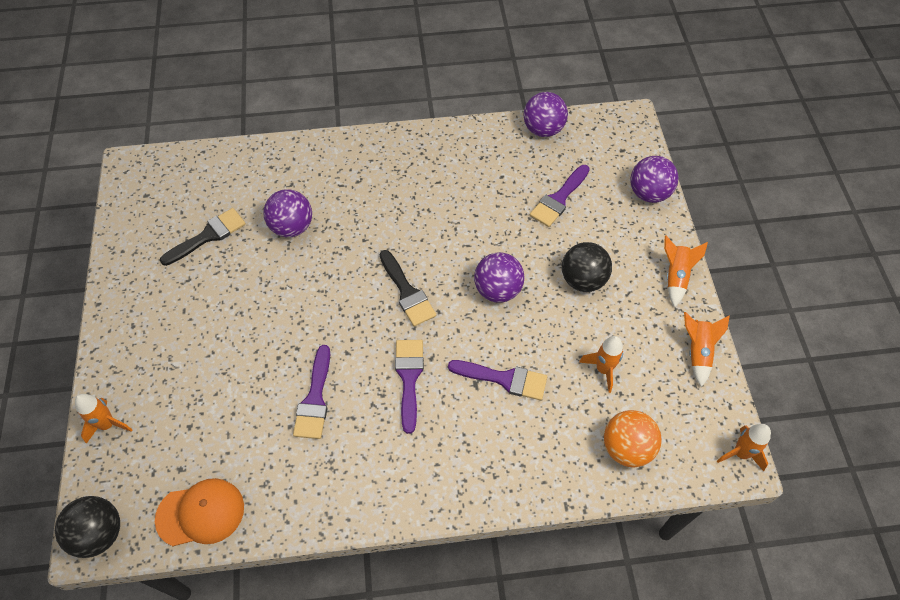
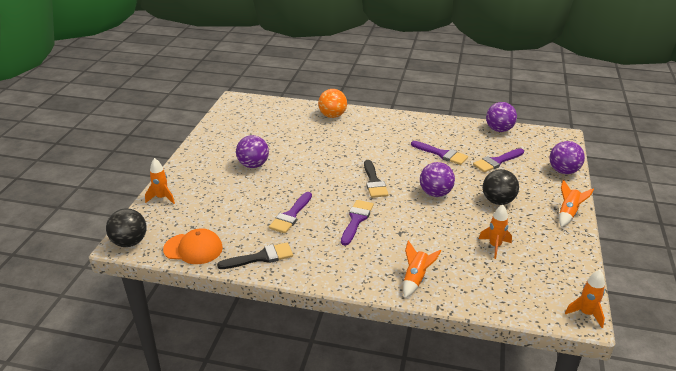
camera: 20 degrees right, 25 degrees down
(208, 236) = (264, 134): black brush -> black brush (261, 257)
(292, 227) = (315, 140): purple ball -> purple ball (253, 165)
(504, 379) = (421, 235): purple brush -> purple brush (442, 154)
(626, 448) = (496, 289): orange ball -> orange ball (332, 116)
(698, 352) = (571, 254): orange rocket -> orange rocket (415, 279)

